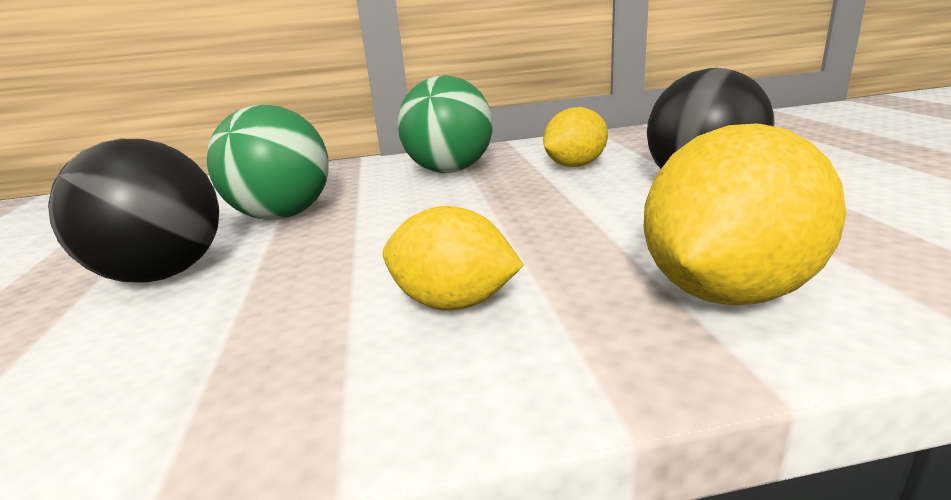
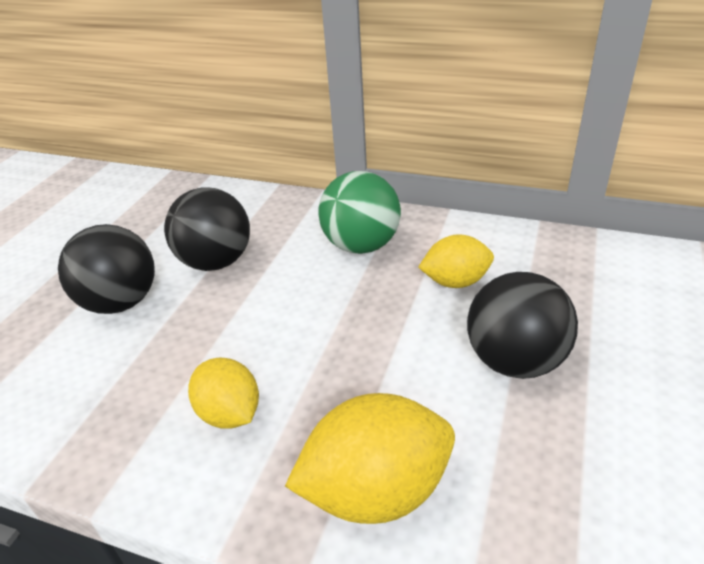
camera: 30 degrees right, 15 degrees up
(283, 215) = (216, 262): green ball -> black ball

